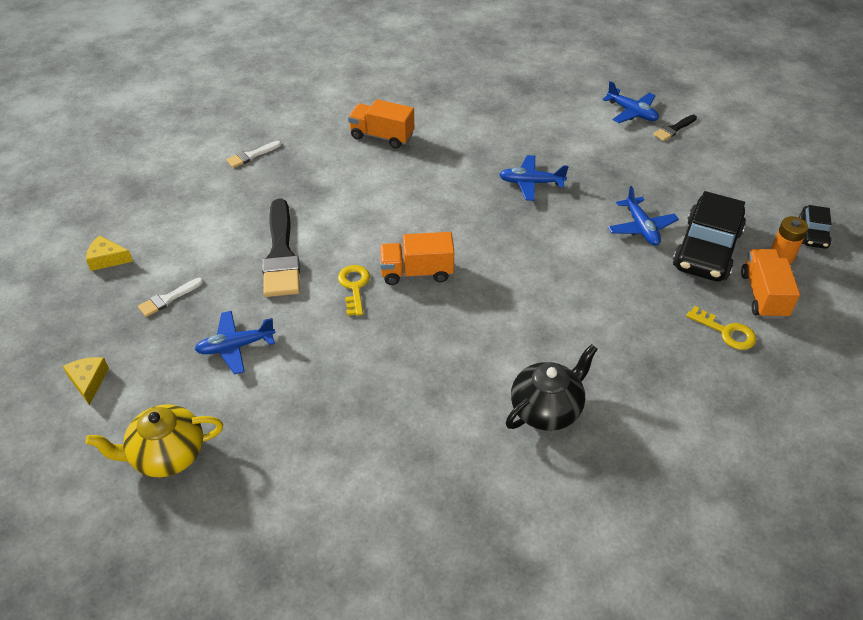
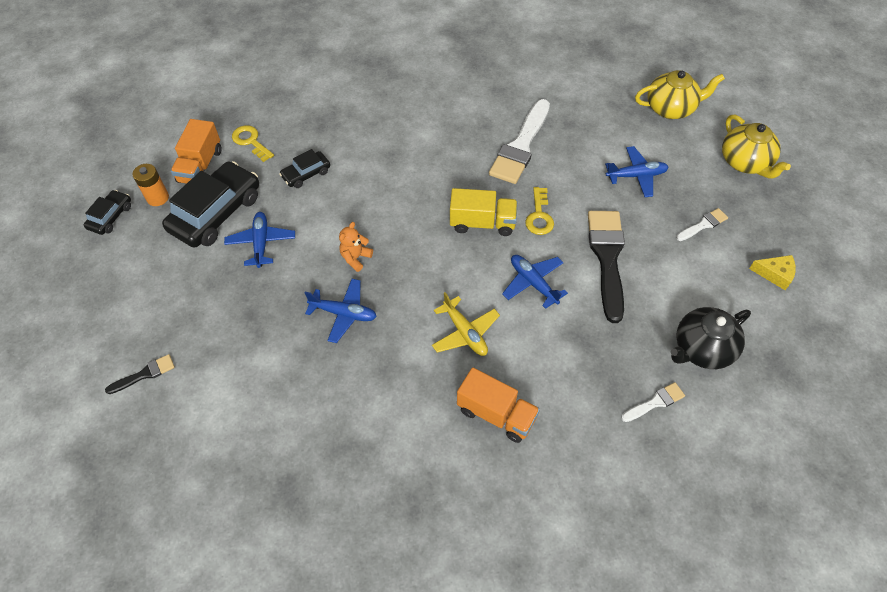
camera: 170 degrees left, 10 degrees up
(88, 381) = (745, 162): yellow cheese -> yellow teapot
(382, 368) = (520, 146): none -> white brush
(416, 272) = (482, 223): orange truck -> yellow truck
(417, 181) = (465, 332): none -> yellow plane
(539, 226) = (355, 258): none -> orange teddy bear
(547, 409) = (408, 106): black teapot -> black teapot (701, 349)
(632, 112) = (176, 412): blue plane -> blue plane (533, 283)
(635, 301) = (306, 174): none -> black car

